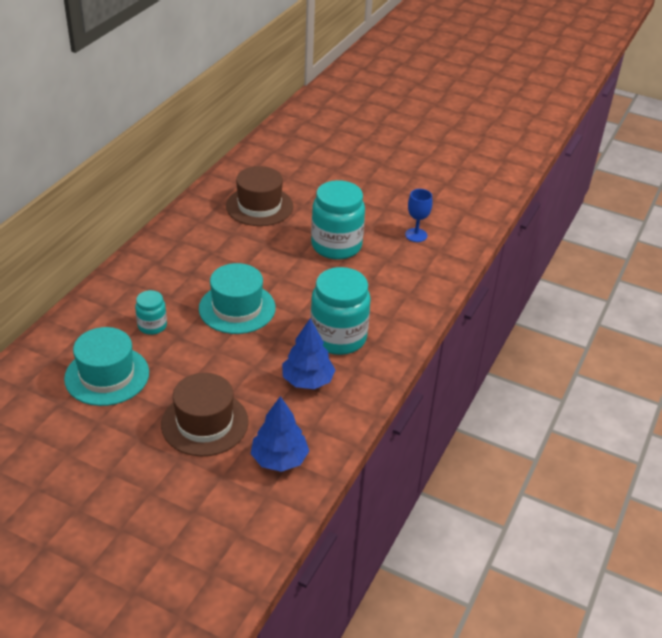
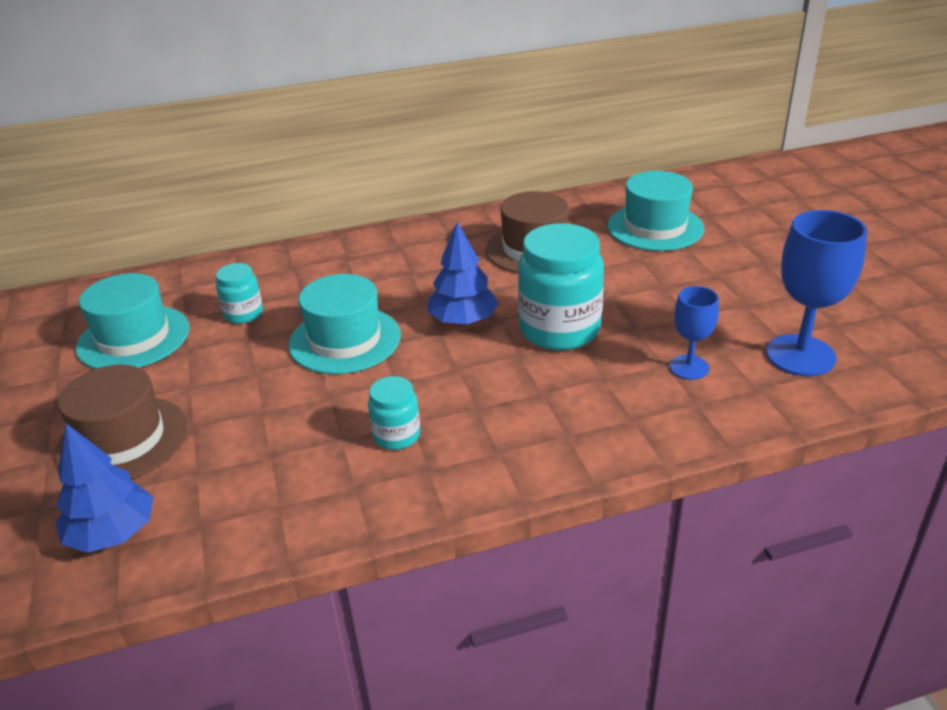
camera: 50 degrees right, 5 degrees down
(304, 164) = (655, 227): none -> turquoise hat
(307, 380) = (285, 464): blue tree -> blue tree (463, 321)
(338, 337) = (396, 436): turquoise jar -> turquoise jar, size x0.51
(451, 206) = (800, 355): none -> blue goblet

